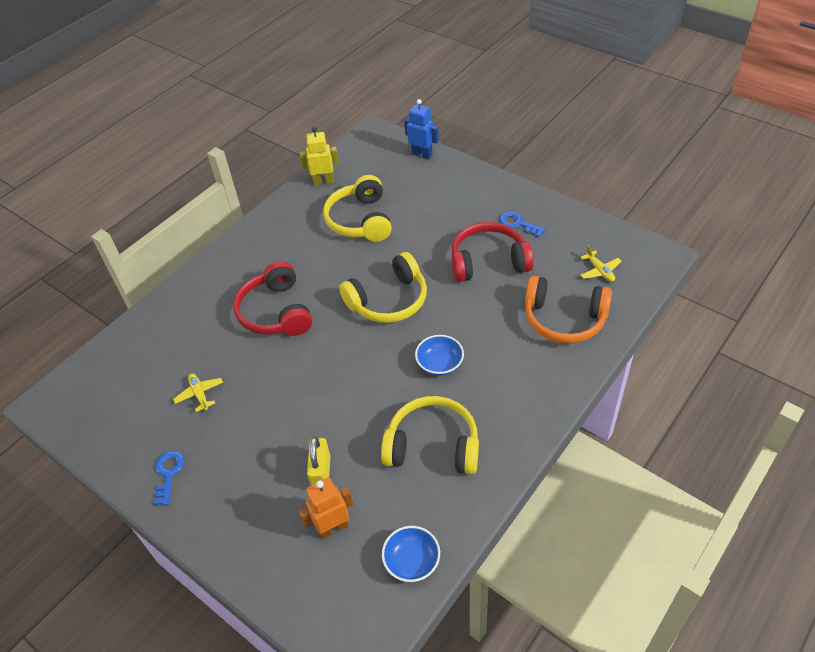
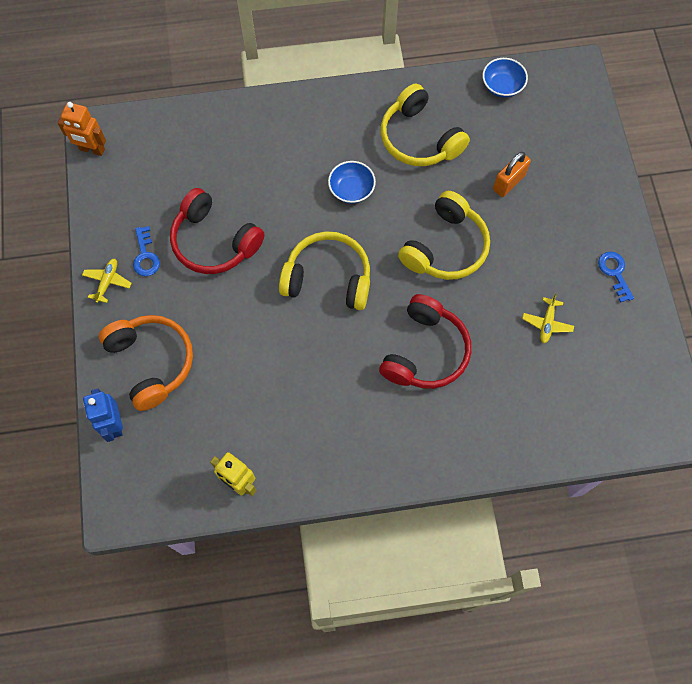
camera: 140 degrees left, 20 degrees up
(168, 474) = (614, 273): blue key -> blue key turned 120 degrees clockwise
(321, 473) = (508, 183): yellow padlock -> orange padlock
(333, 527) = (531, 143): orange robot -> orange robot (92, 150)
(360, 220) = (260, 391): yellow headphones -> yellow headphones (445, 247)
(564, 319) = (228, 145): orange headphones -> orange headphones (151, 362)
(599, 271) = (151, 157): yellow plane -> yellow plane (107, 282)

